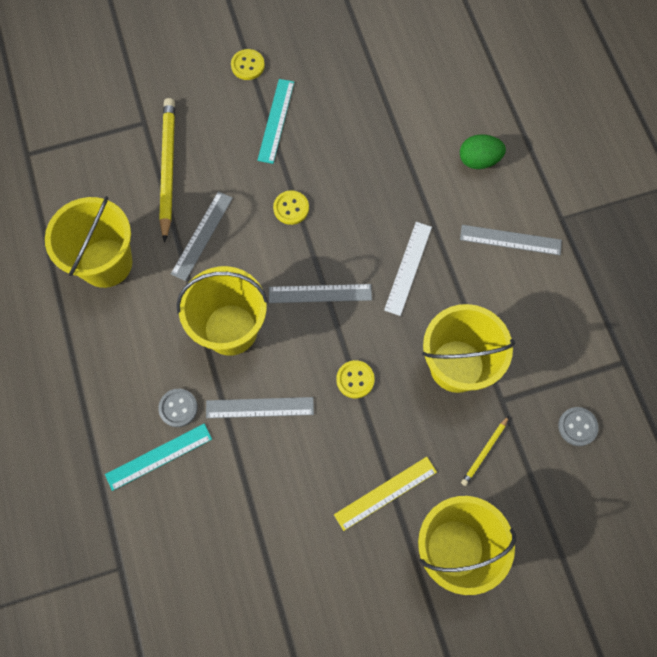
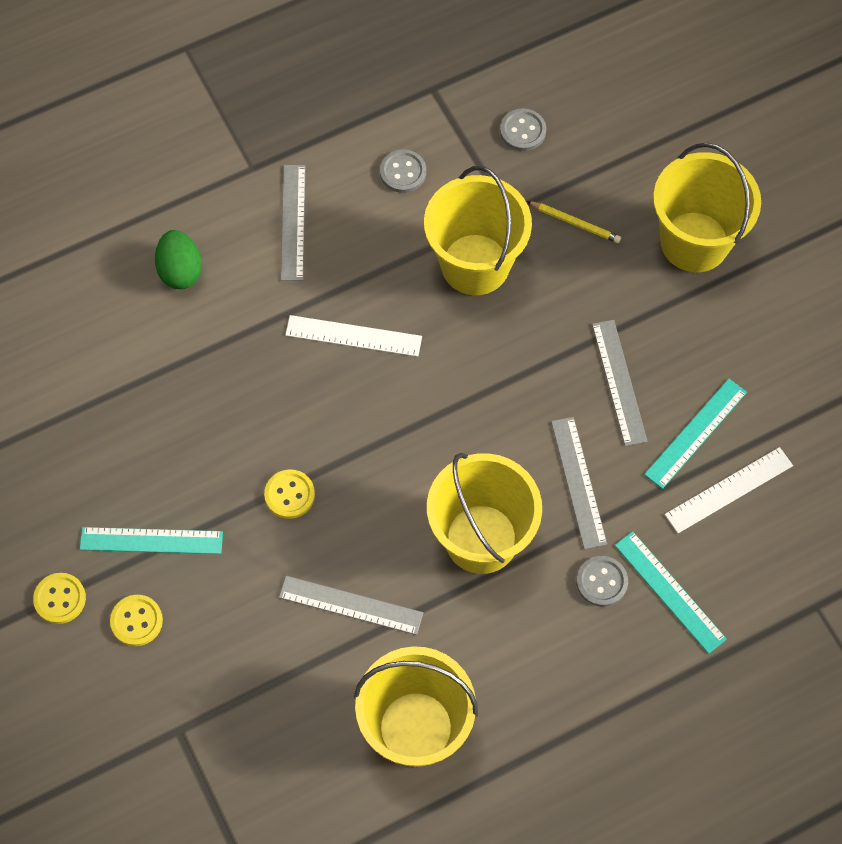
camera: 100 degrees left, 5 degrees down
(168, 168) = (251, 677): yellow pencil -> none
(229, 522) = (729, 490): none -> white ruler
(282, 507) = (695, 433): none -> turquoise ruler
(320, 293) = (409, 436): grey ruler -> grey ruler (619, 382)
(355, 379) = (517, 376): yellow button -> yellow button (136, 621)
(385, 493) = (650, 322): yellow ruler -> none
(546, 326) = (403, 172): none -> grey button

